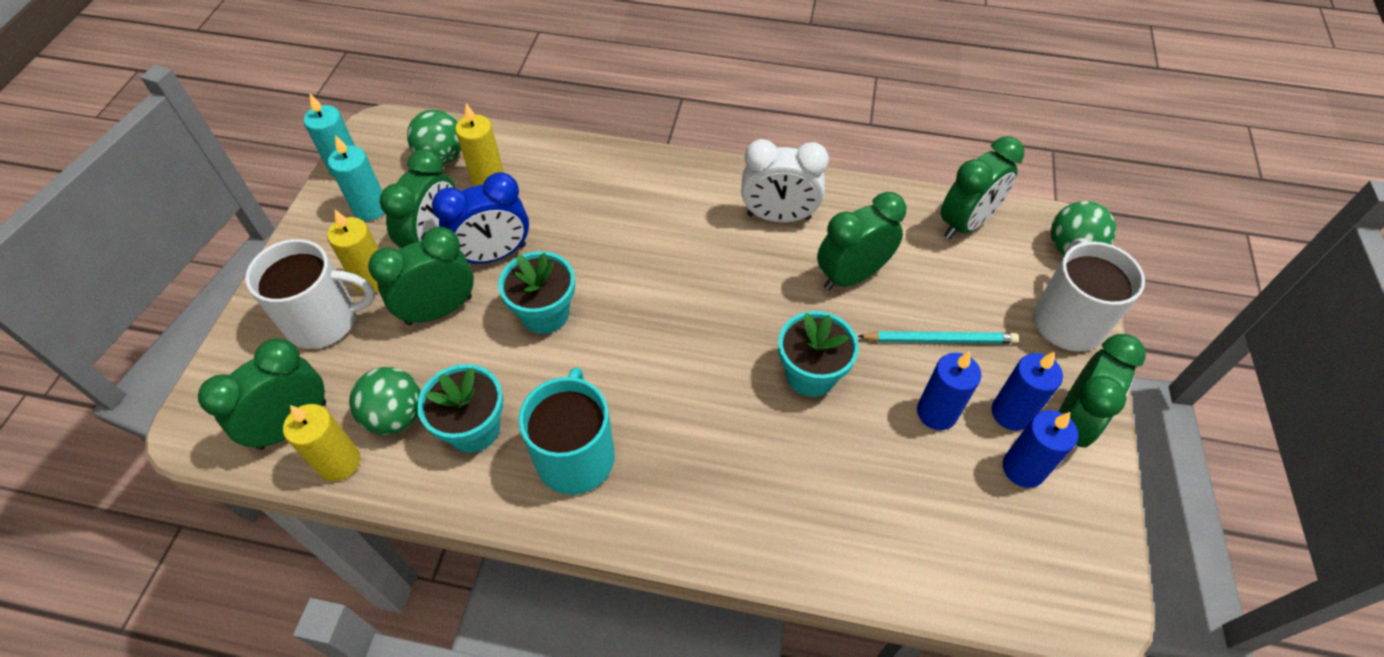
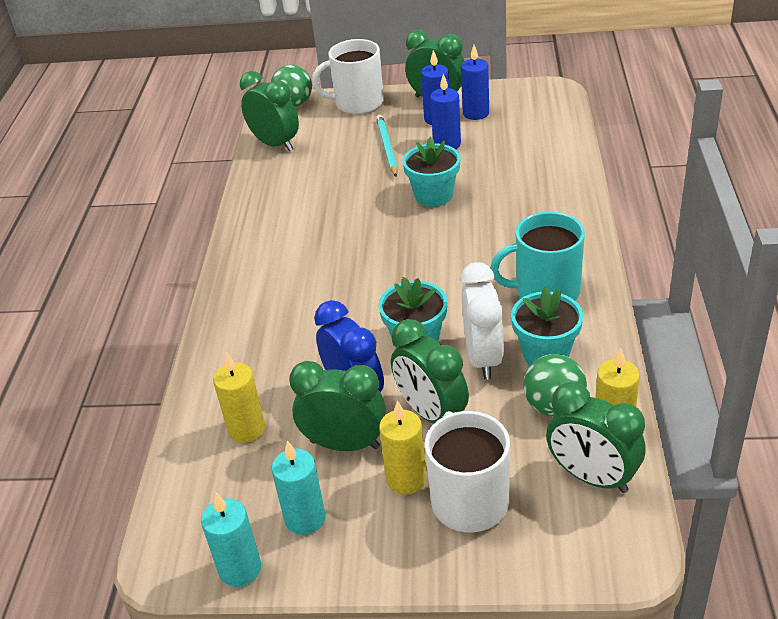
camera: 95 degrees left, 15 degrees down
(442, 157) = (216, 479): green ball -> none
(778, 217) = (280, 229): white clock -> white clock (483, 358)
(851, 276) = (337, 188): green clock -> none

